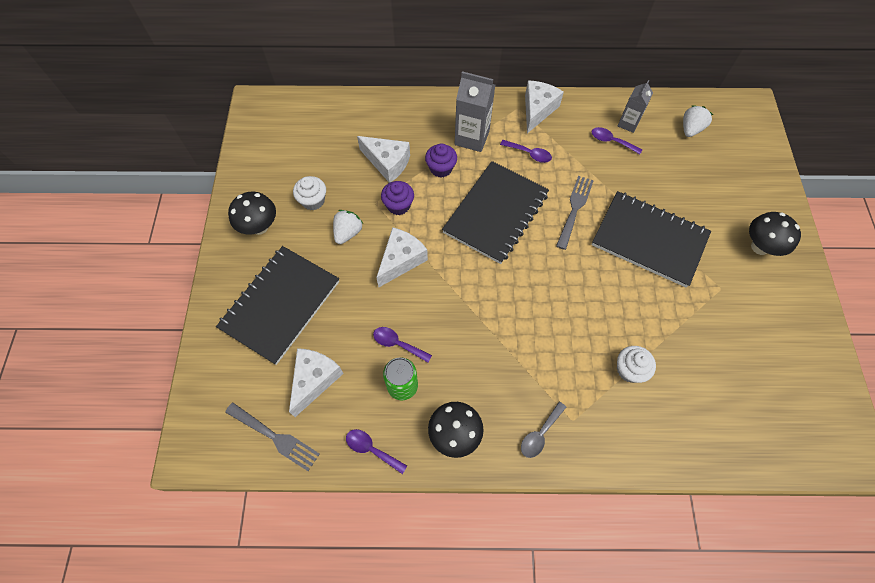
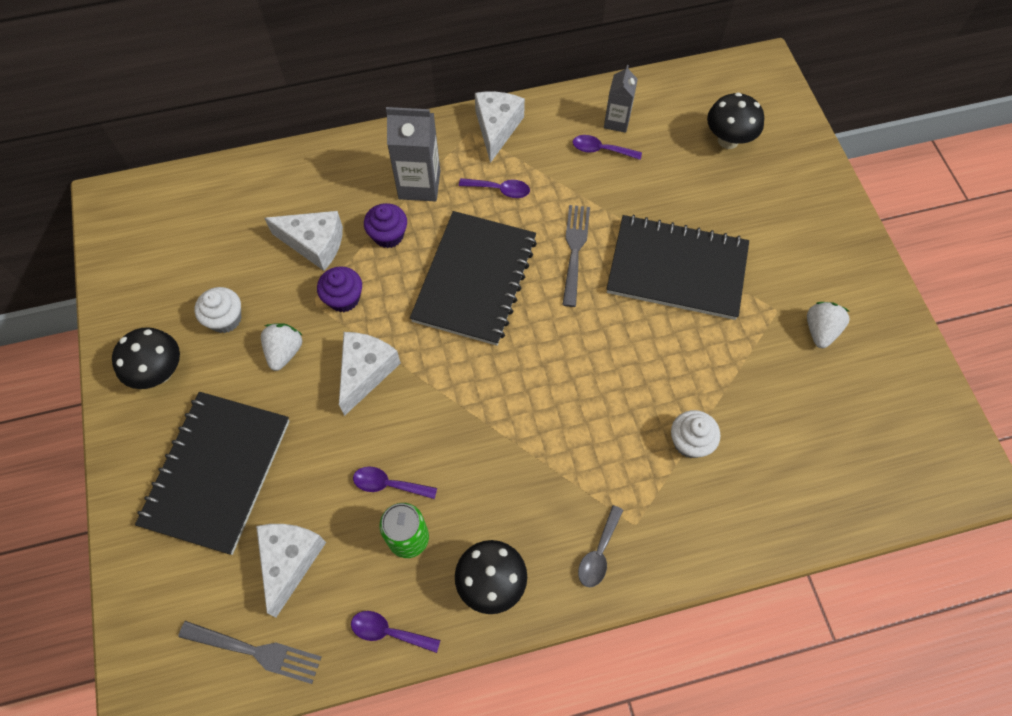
camera: 15 degrees left, 0 degrees up
(690, 129) = (696, 112): white strawberry -> white strawberry (820, 330)
(760, 247) = (812, 246): black mushroom -> black mushroom (728, 140)

